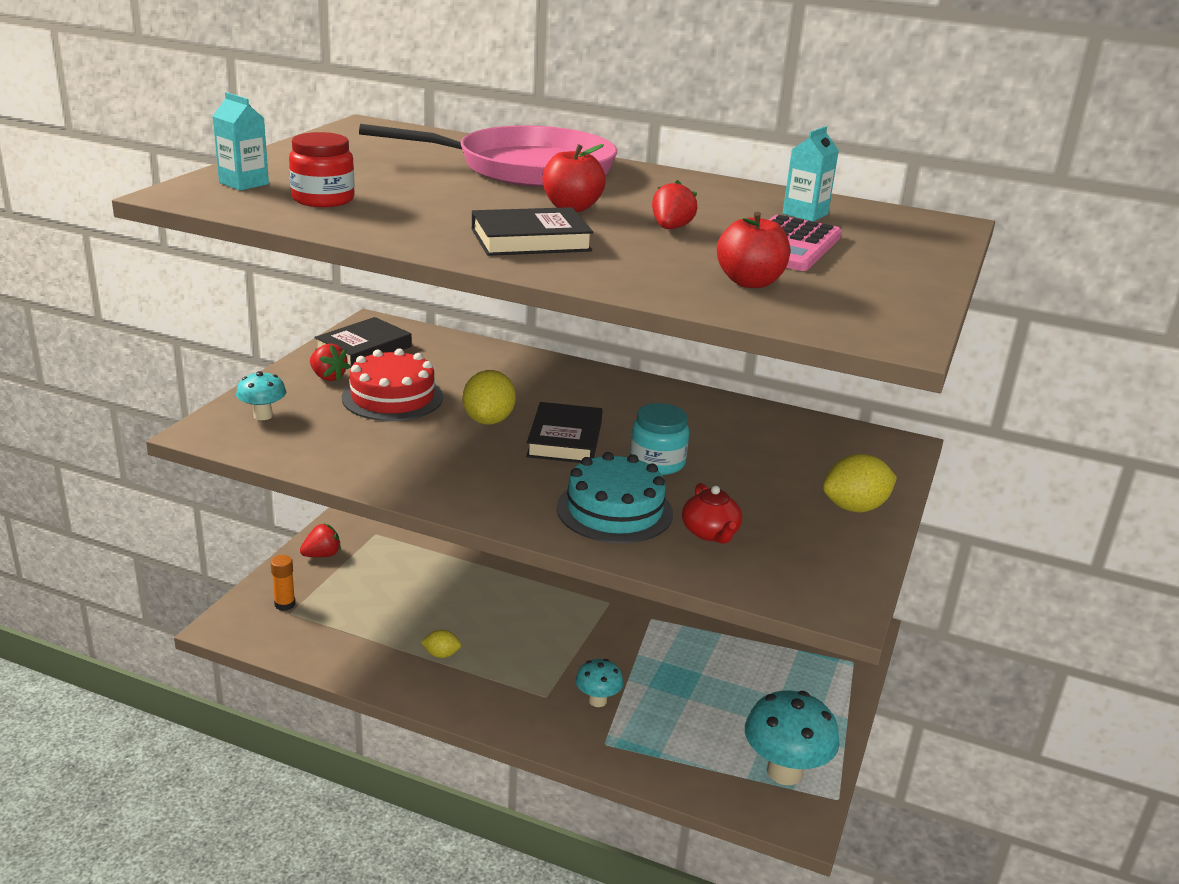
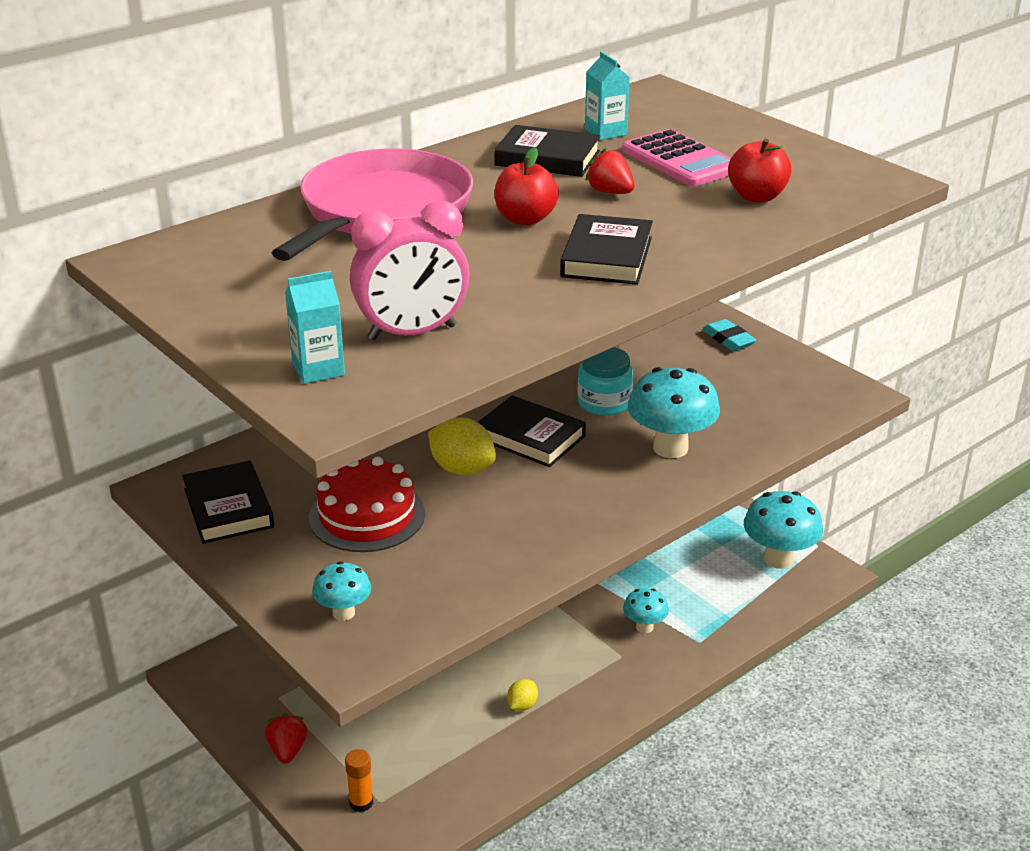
camera: 60 degrees left, 5 degrees up
(323, 199) = (412, 333): red jar -> pink clock
(328, 377) = (282, 548): red strawberry -> none
(614, 510) = (670, 448): turquoise cake -> turquoise mushroom
(710, 202) = (547, 158): none -> black book
(710, 533) = (730, 414): red teapot -> none
(854, 508) = (728, 339): yellow lemon -> turquoise eraser

